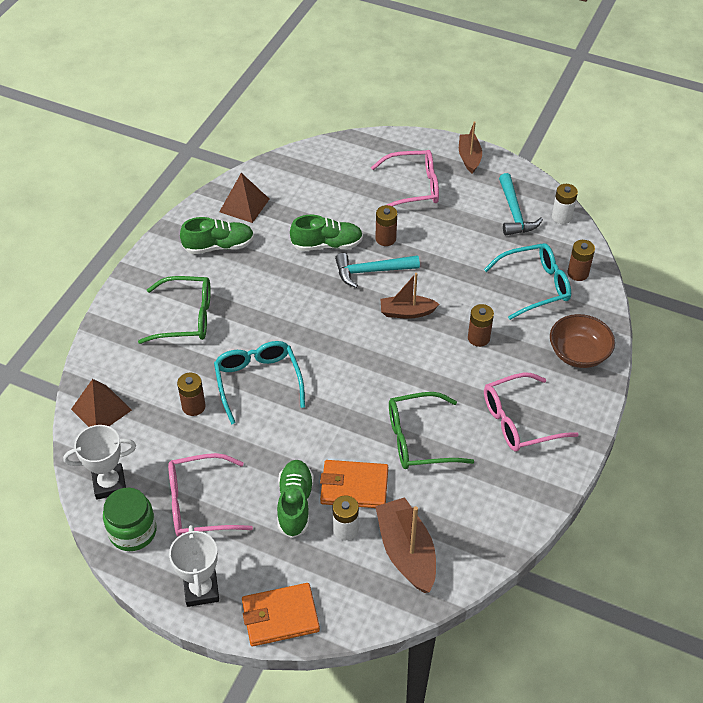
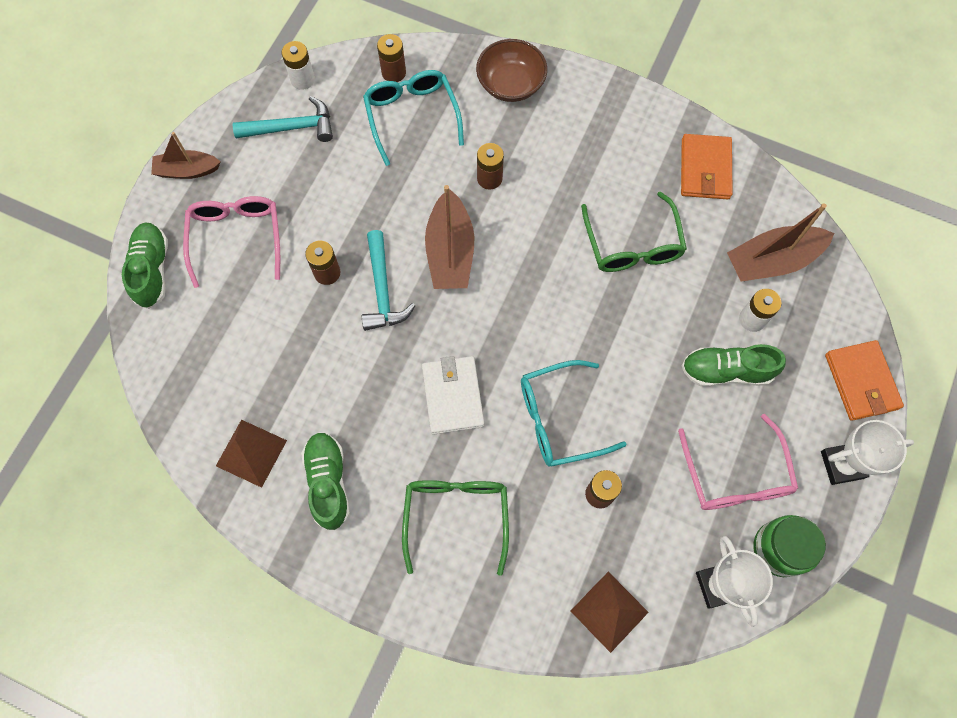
camera: 90 degrees left, 20 degrees up
(281, 315) = (452, 396): none -> white wallet
(327, 244) = (333, 343): green shoe -> green shoe (152, 270)
(354, 486) = (698, 311): orange wallet -> orange wallet (705, 169)
(407, 312) = (450, 251): brown boat -> brown boat, size x1.55
(519, 421) = (603, 147): pink glasses -> none

